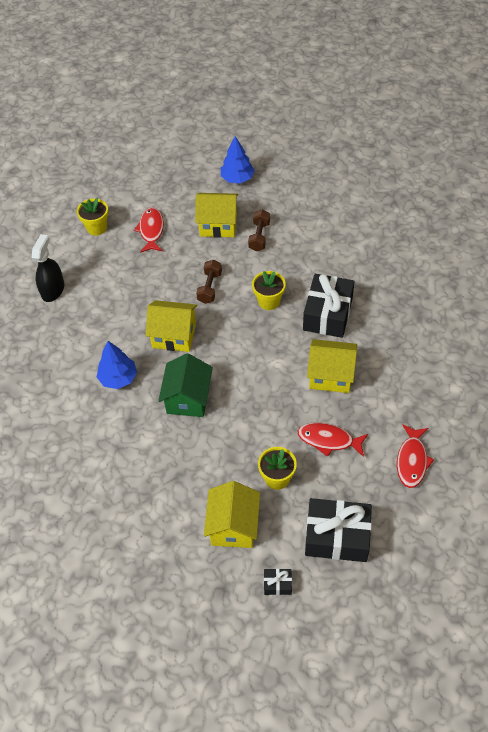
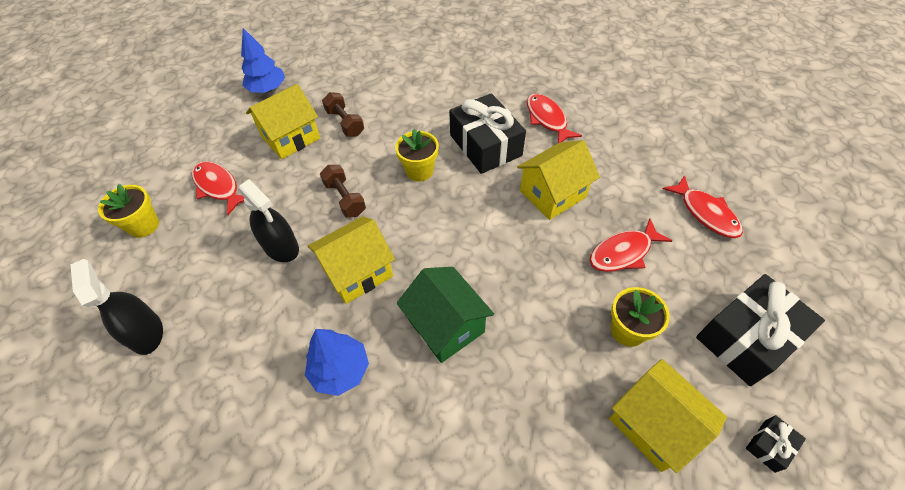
camera: 45 degrees left, 0 degrees up
(150, 291) = (281, 247): none -> black spray bottle
(390, 325) = (547, 119): none -> red fish

